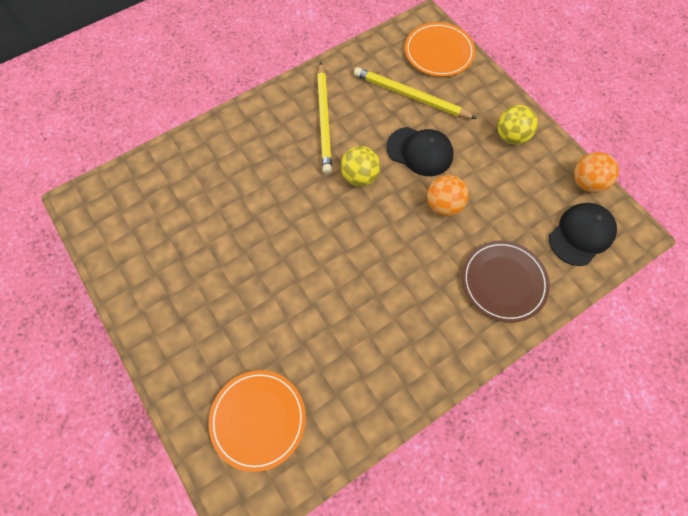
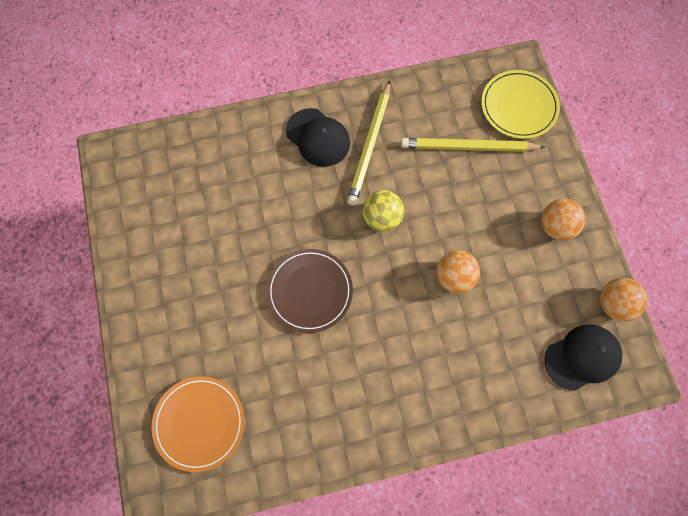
camera: 20 degrees right, 5 degrees up
(410, 96) = (468, 147): yellow pencil -> yellow pencil turned 45 degrees counterclockwise
(420, 151) = (453, 211): black cap -> black cap (318, 137)
(439, 52) = (519, 106): orange plate -> yellow plate
(503, 282) = (481, 377): brown plate -> brown plate (309, 291)
(511, 136) = (556, 226): yellow ball -> orange ball

